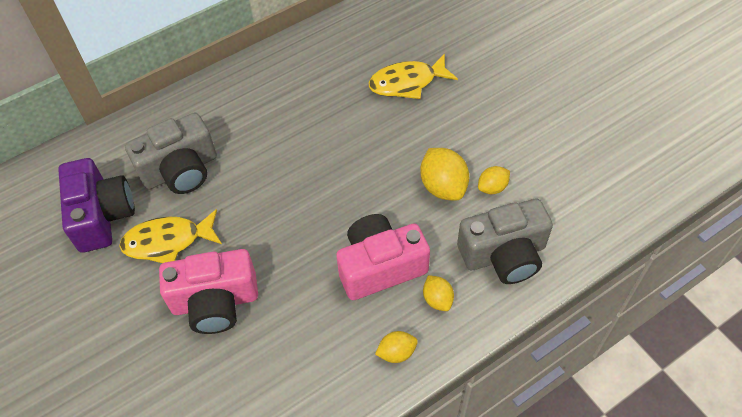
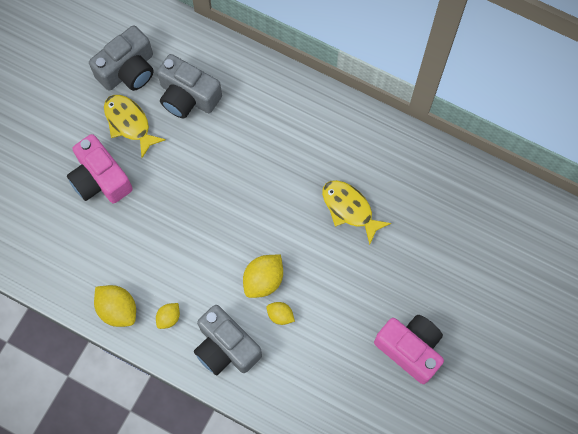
camera: 60 degrees right, 15 degrees up
(102, 216) = (128, 70): purple camera -> grey camera
(380, 267) = (176, 269): pink camera -> pink camera (410, 349)
(396, 352) = (118, 309): yellow lemon -> yellow lemon, size x1.71

